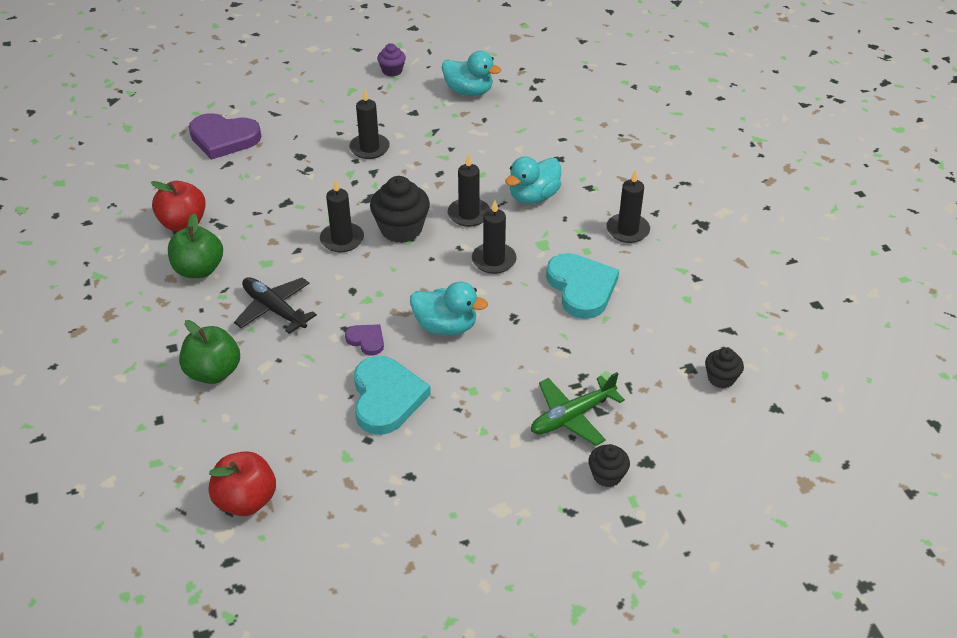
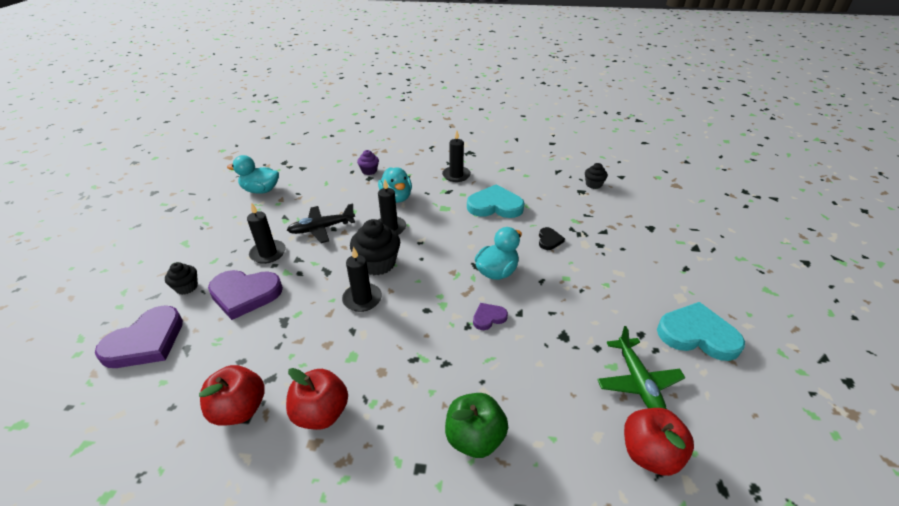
camera: 65 degrees left, 5 degrees down
(199, 270) = (321, 413): green apple -> red apple
(274, 309) = (417, 367): black plane -> black plane (321, 228)
(305, 163) = (245, 294): none -> purple heart
(386, 398) = (556, 324): turquoise heart -> turquoise heart (697, 335)
(392, 71) = (190, 216): purple cupcake -> purple cupcake (369, 171)
(469, 91) = (261, 190): turquoise duck -> turquoise duck turned 135 degrees counterclockwise
(494, 260) = (445, 231): black candle -> none
(540, 358) = (549, 240): none -> black heart
(572, 416) = (605, 243): green plane -> green plane (638, 382)
(607, 475) = (658, 245): black cupcake -> black cupcake (186, 287)

